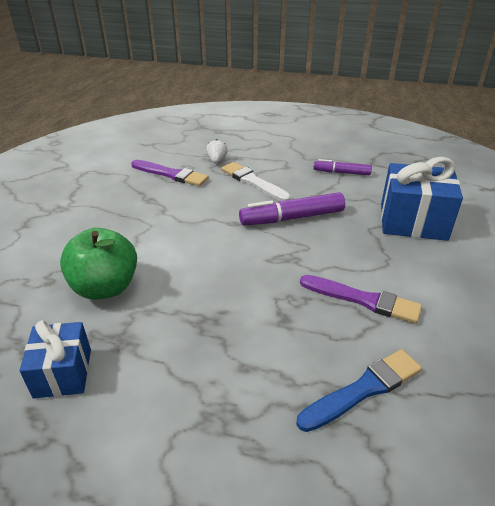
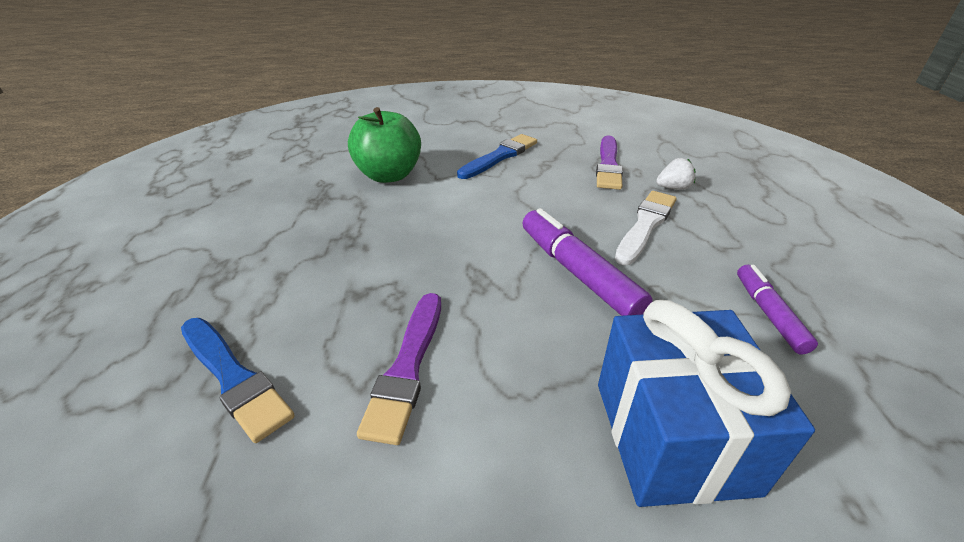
camera: 75 degrees right, 0 degrees up
(63, 373) = (282, 183): blue gift -> none
(119, 218) = (500, 156): none -> blue brush

